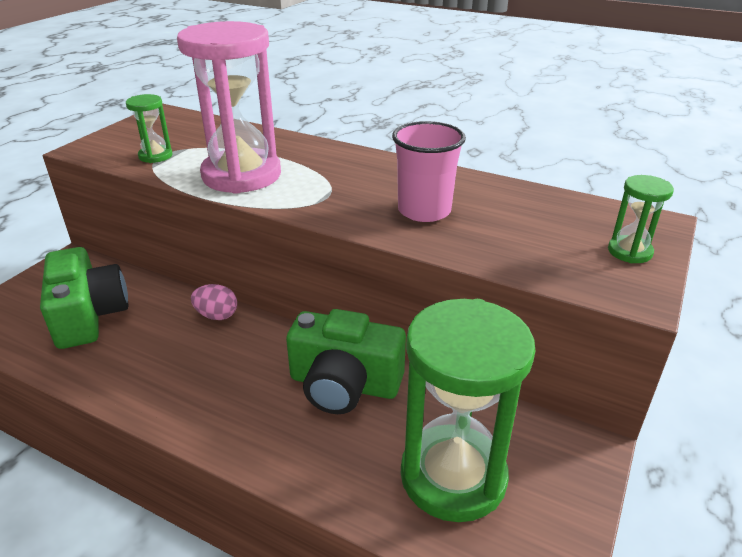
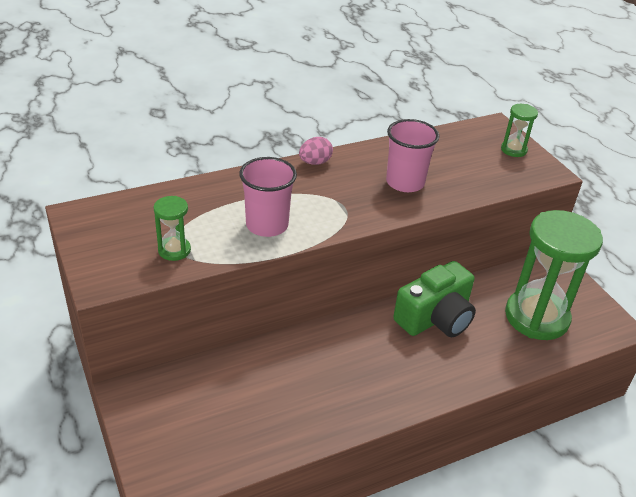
camera: 55 degrees left, 5 degrees up
(89, 315) = (233, 408): green camera -> none
(217, 315) = (307, 340): pink egg -> pink egg (315, 162)
(241, 175) = (267, 225): pink hourglass -> pink cup

